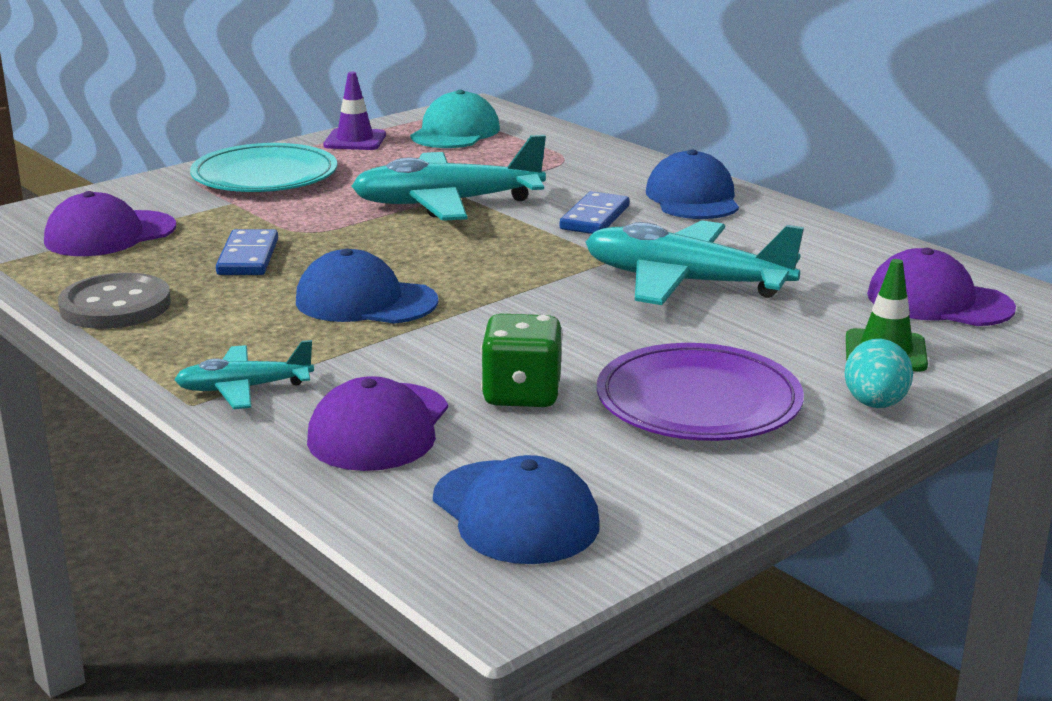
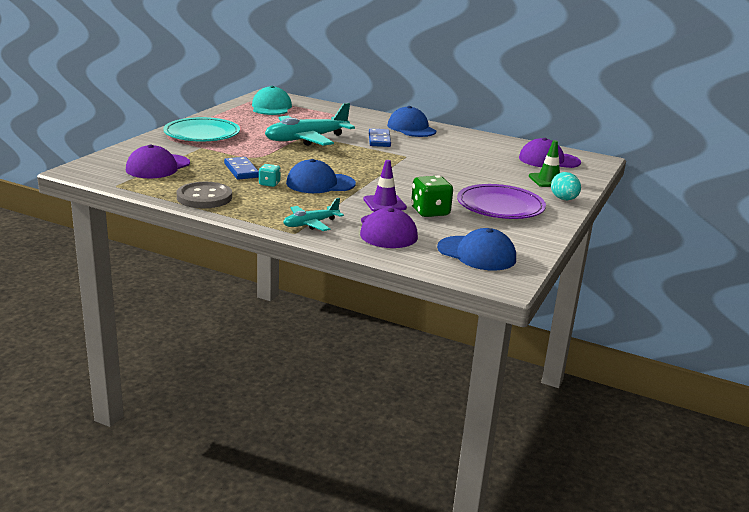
camera: 25 degrees left, 0 degrees up
(267, 291) = (269, 184): none -> turquoise dice
(355, 140) = (226, 114): purple traffic cone -> purple traffic cone (384, 204)
(685, 282) = (446, 162): turquoise plane -> none

